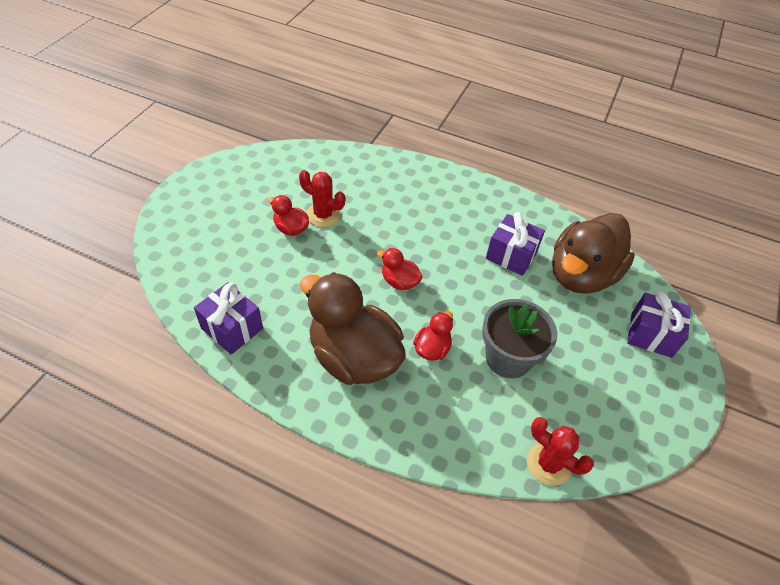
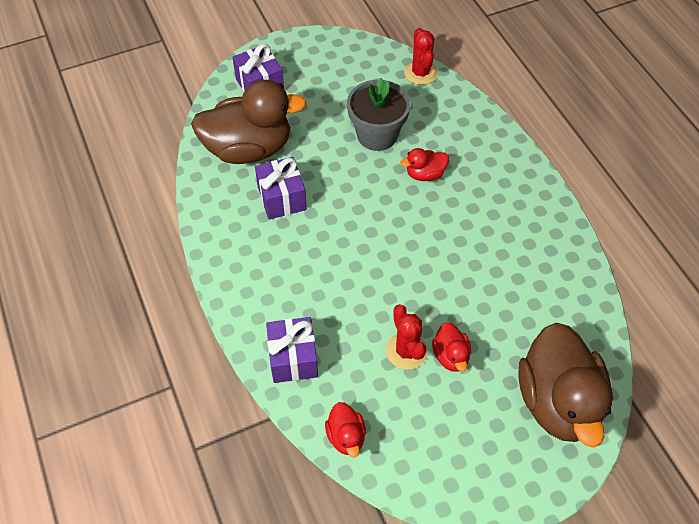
camera: 135 degrees left, 5 degrees up
(232, 328) = (571, 289): purple gift -> purple gift (293, 358)
(353, 357) = (489, 205): brown duck -> brown duck (558, 402)
(399, 281) = (398, 238): red duck -> red duck (346, 437)

